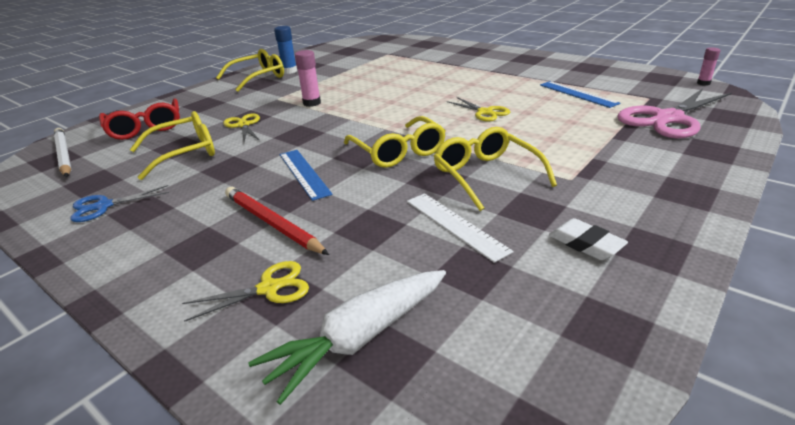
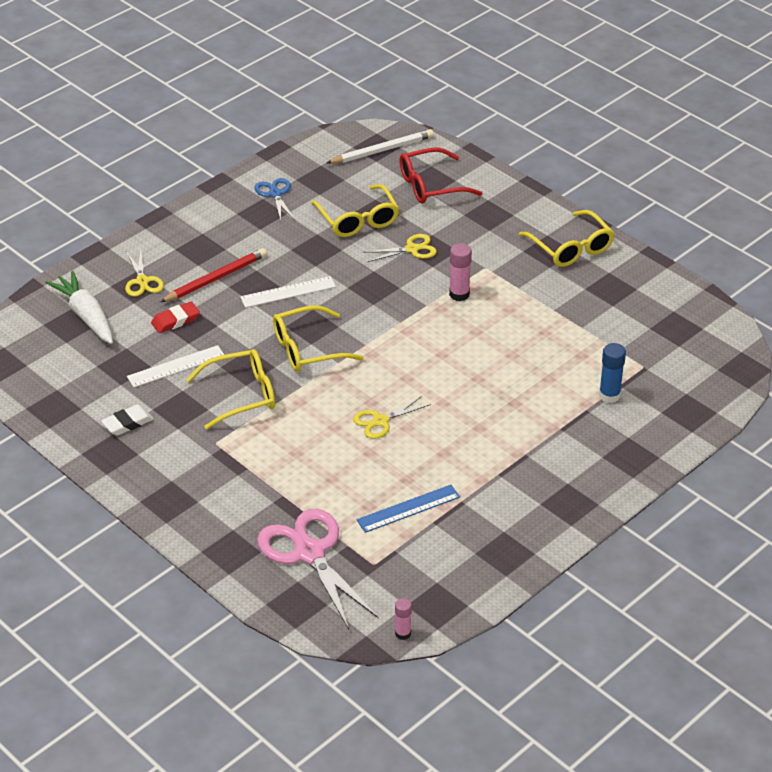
camera: 95 degrees right, 10 degrees up
(289, 71) = (589, 273): blue glue stick -> blue glue stick (609, 395)
(304, 173) = (288, 292): blue ruler -> white ruler
(362, 241) = (175, 320): none -> red eraser

